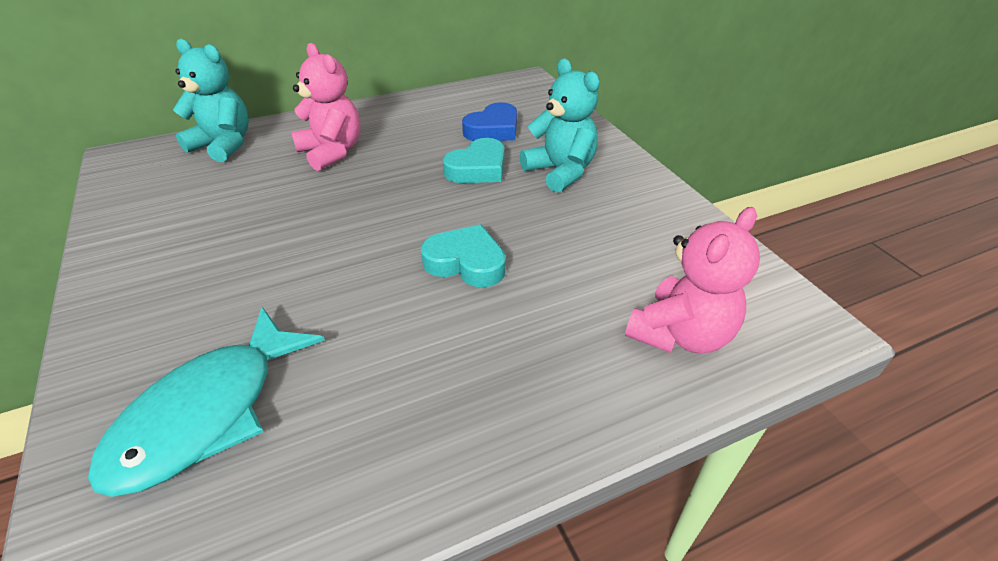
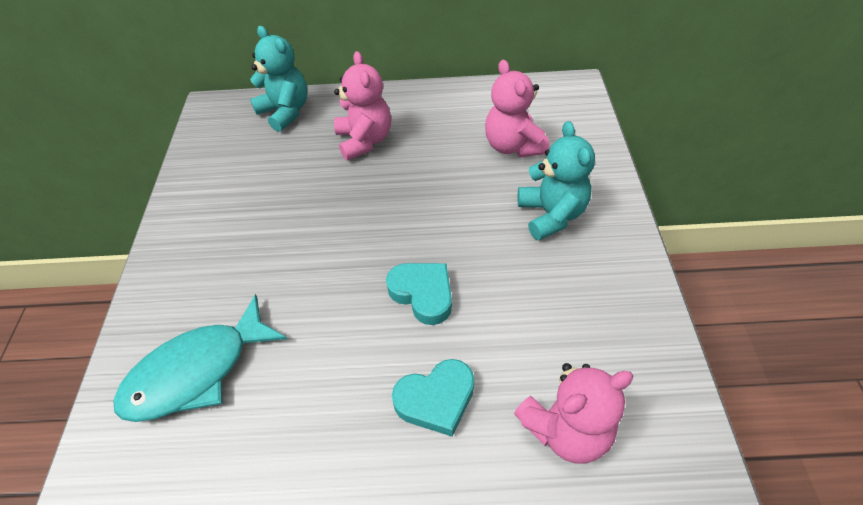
camera: 25 degrees right, 10 degrees up
(478, 168) = (478, 191): turquoise heart -> turquoise heart (436, 399)
(493, 129) = (513, 146): blue heart -> pink teddy bear

